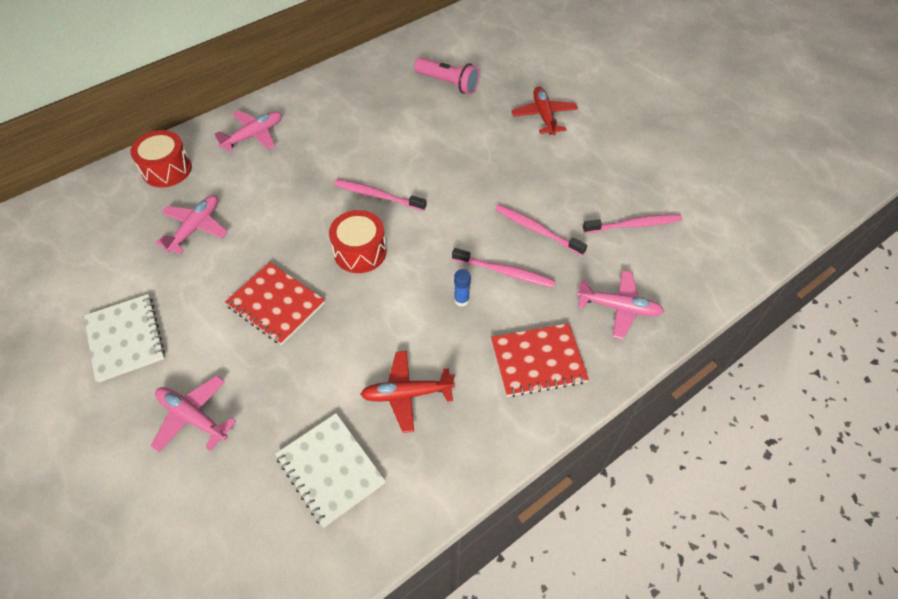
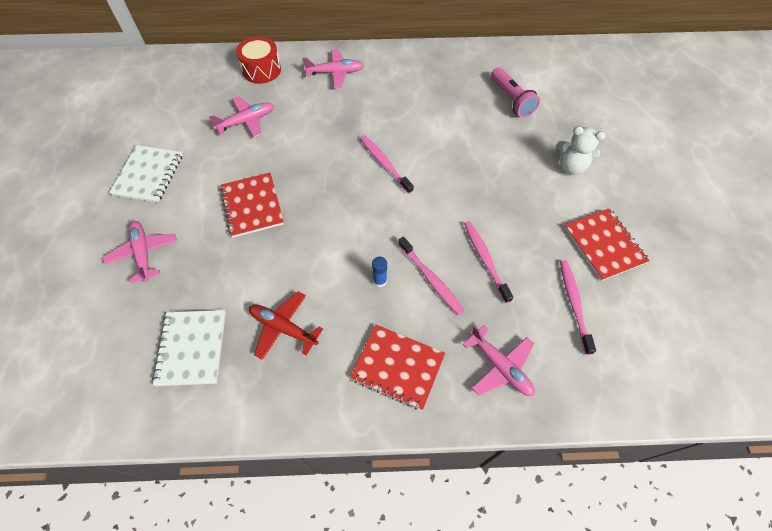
camera: 35 degrees right, 5 degrees up
(360, 252) = (337, 200): red drum -> none
(544, 116) = (571, 166): red plane -> white teddy bear
(620, 166) = (604, 245): none -> red notebook
(634, 225) = (574, 304): pink toothbrush -> pink toothbrush turned 120 degrees counterclockwise

